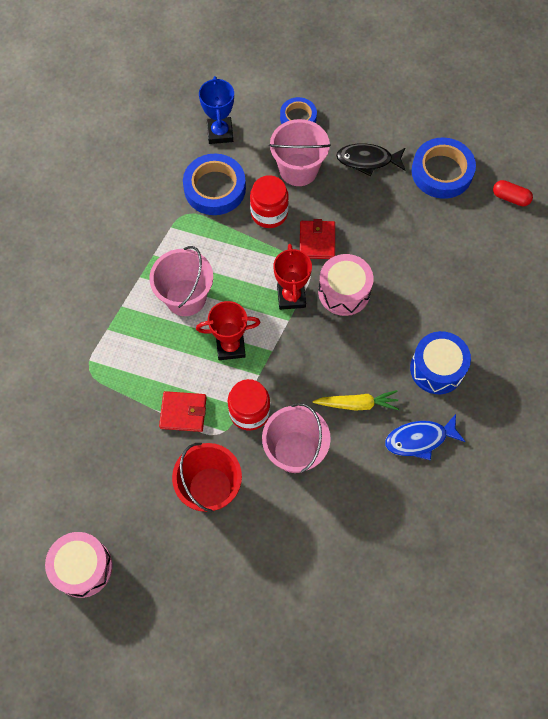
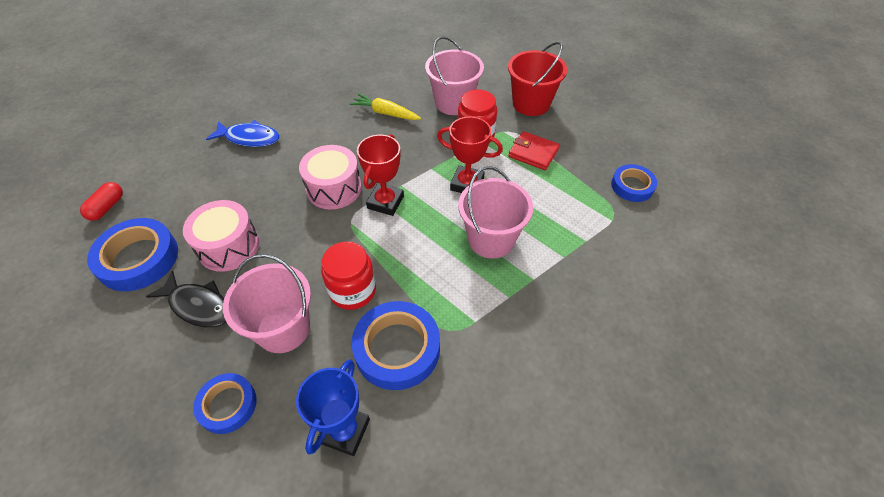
camera: 155 degrees left, 15 degrees down
(77, 409) = (632, 186): none -> blue tape
(83, 567) = (646, 94): pink drum -> pink drum (228, 246)
(317, 241) = (324, 241): red wallet -> none
(419, 439) = (356, 82): blue fish -> blue fish (249, 138)
(437, 369) = (306, 113): blue drum -> none
(510, 198) = (107, 207): red capsule -> red capsule turned 60 degrees clockwise

